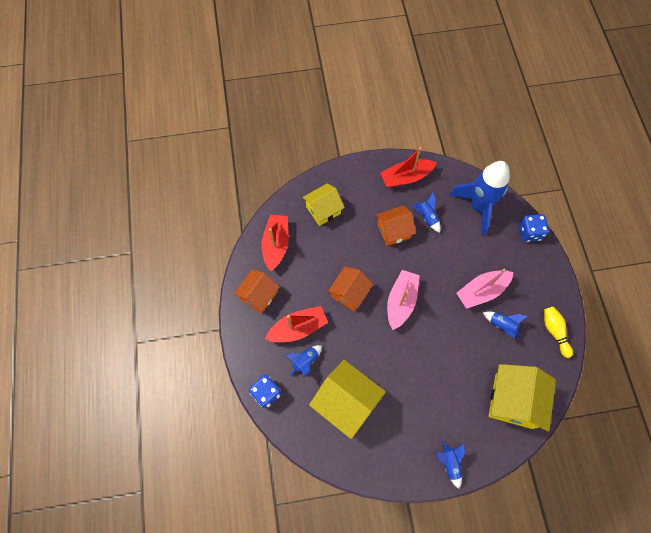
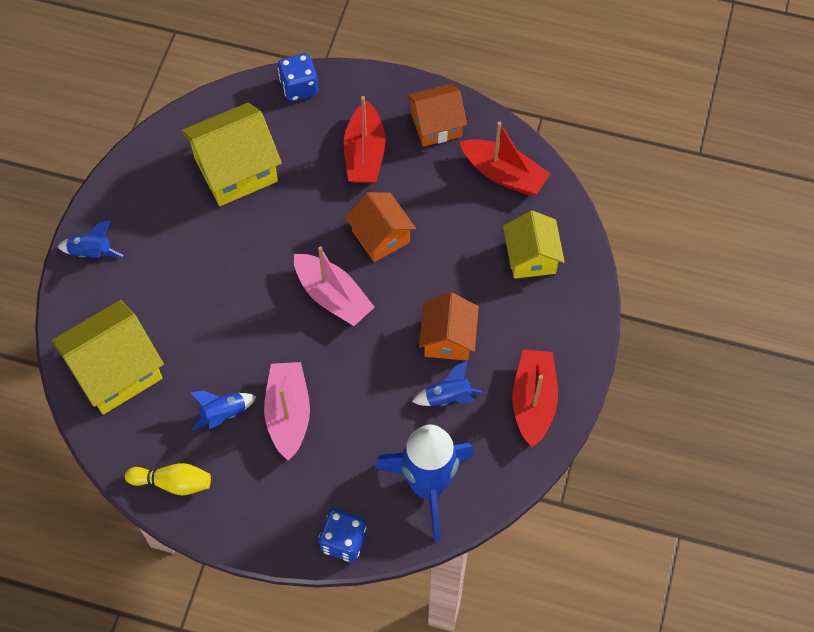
camera: 115 degrees right, 5 degrees down
(258, 296) = (436, 125): orange house -> orange house turned 75 degrees counterclockwise
(305, 361) = (315, 145): blue rocket -> none
(513, 400) = (116, 371): yellow house -> yellow house turned 75 degrees counterclockwise

